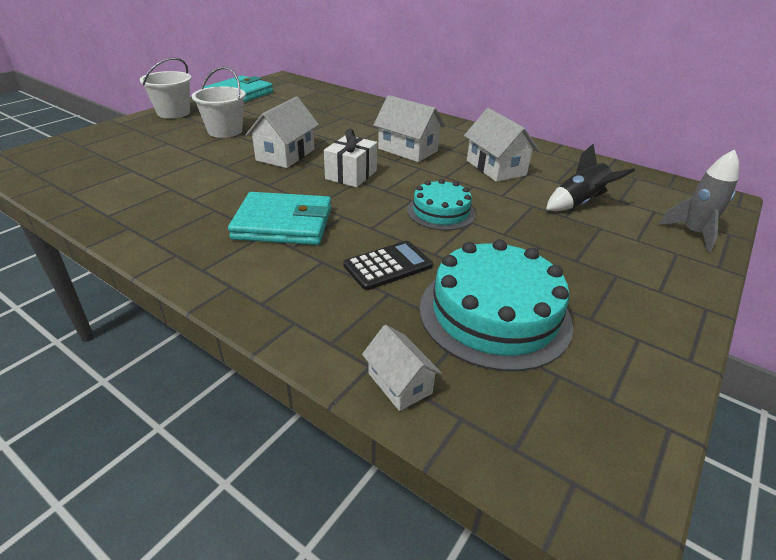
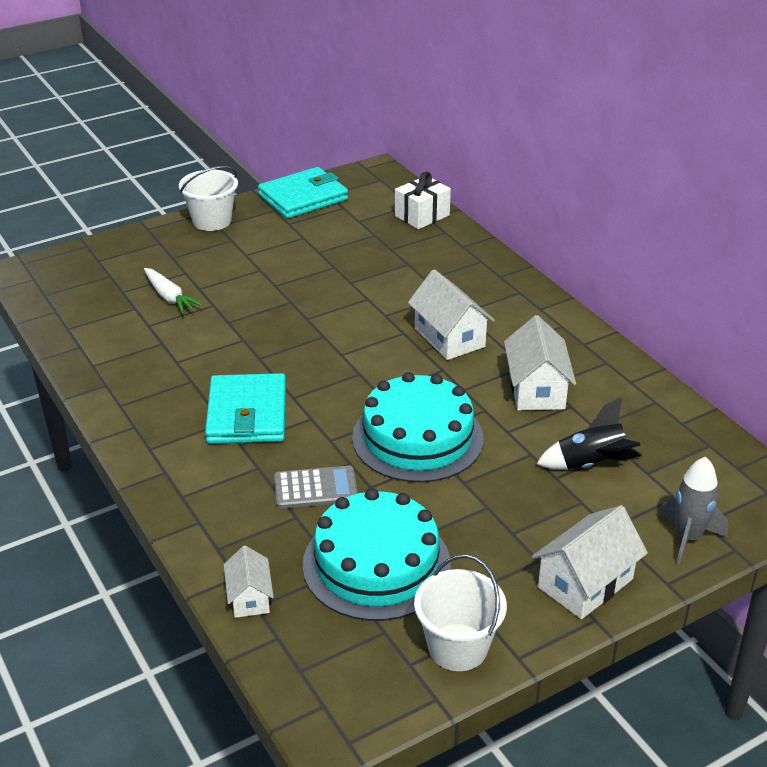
camera: 25 degrees right, 0 degrees up
(162, 159) = (169, 297): none -> white carrot
(225, 131) = (255, 264): white bucket -> white bucket (457, 647)
(283, 223) = (247, 414): turquoise wallet -> turquoise wallet turned 60 degrees clockwise
(285, 155) = (302, 317): white house -> white house (585, 583)
(351, 175) = (356, 363): white gift -> white gift (422, 215)
(388, 266) = (315, 488): black calculator -> grey calculator
(441, 212) = (417, 438): turquoise cake -> turquoise cake, size x1.68

